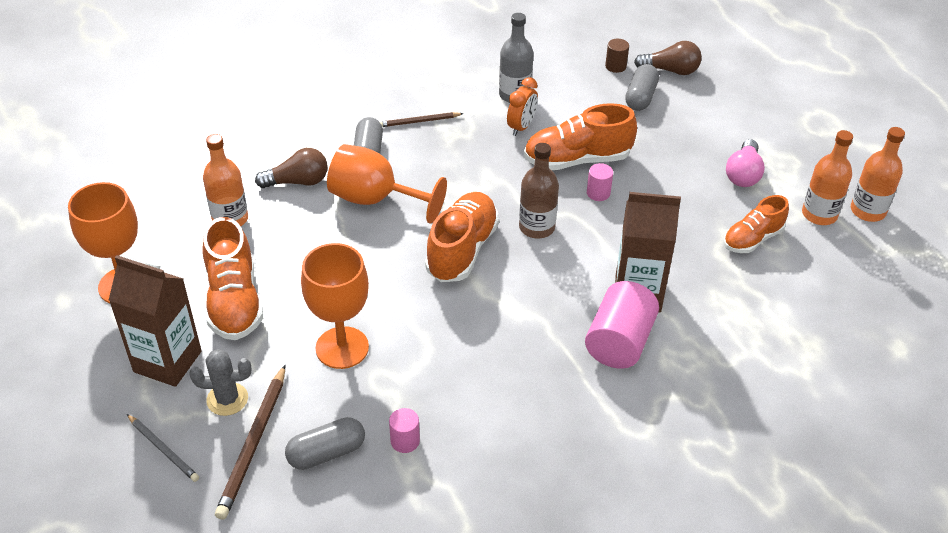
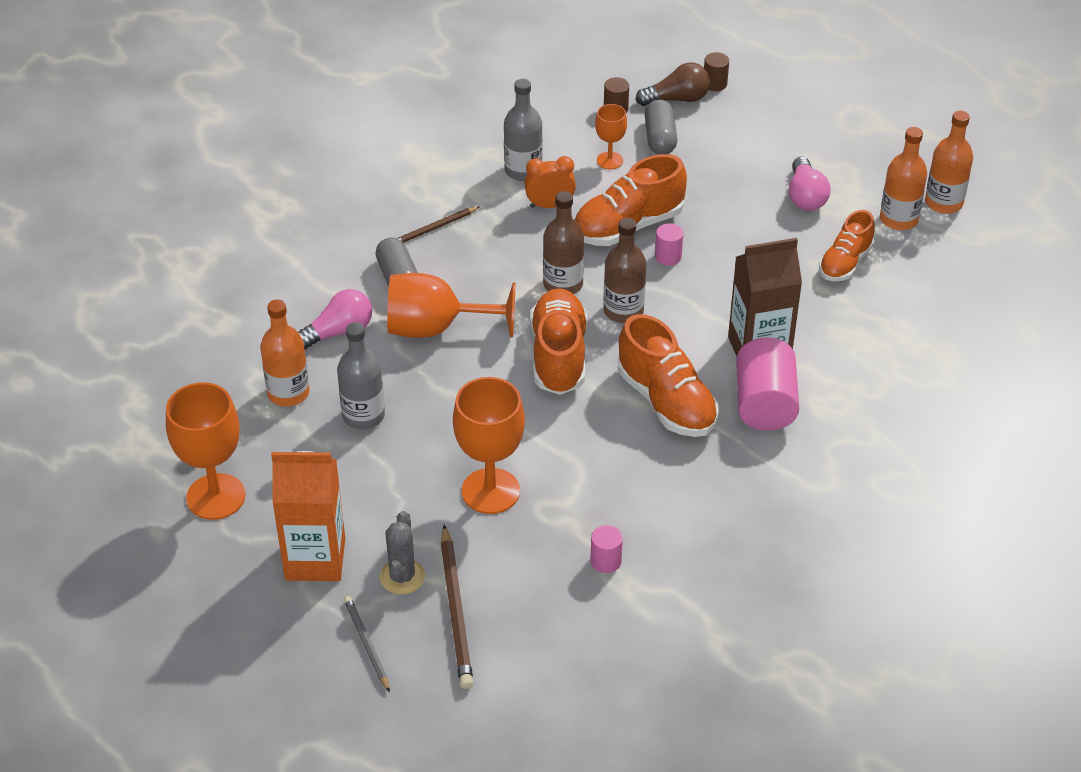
camera: 20 degrees left, 0 degrees up
(163, 449) = (366, 644): grey pencil -> grey pencil turned 135 degrees counterclockwise
(167, 361) = (315, 559): brown carton -> orange carton
(227, 399) = (402, 577): grey cactus -> grey cactus turned 60 degrees counterclockwise
(234, 301) = (348, 478): orange shoe -> orange shoe (666, 402)
(277, 254) = (363, 416): none -> grey bottle
(298, 182) = (339, 332): brown light bulb -> pink light bulb
(326, 453) = (535, 596): grey capsule -> none
(498, 192) = (563, 284): none -> brown bottle
(521, 127) = (549, 205): orange clock -> orange clock turned 105 degrees counterclockwise
(589, 104) = (609, 160): none -> orange goblet
(709, 66) = (715, 84): none -> brown cylinder

